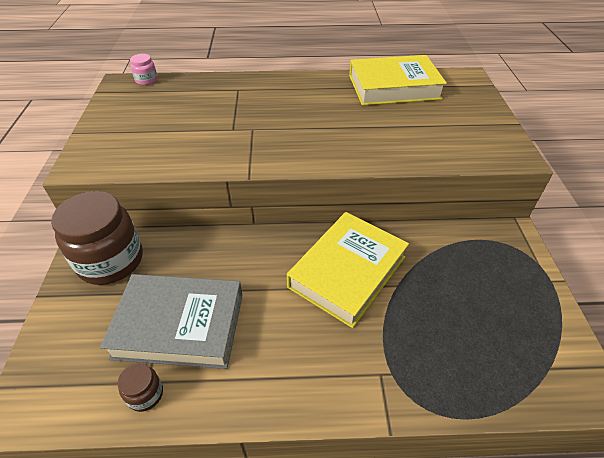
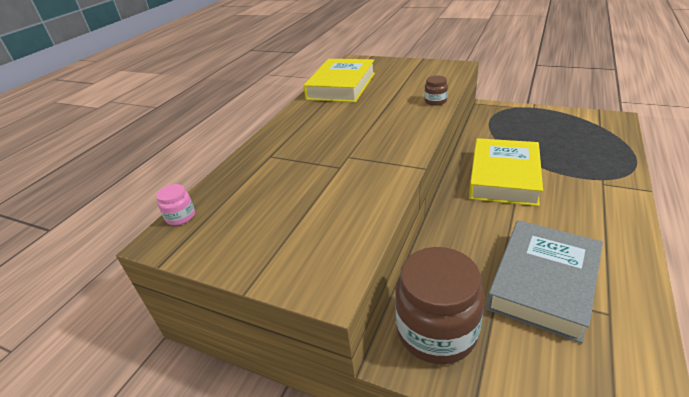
camera: 60 degrees left, 10 degrees down
(145, 394) = (624, 317): brown jar -> brown jar (435, 101)
(347, 272) = (503, 177): yellow book -> yellow book turned 45 degrees clockwise

